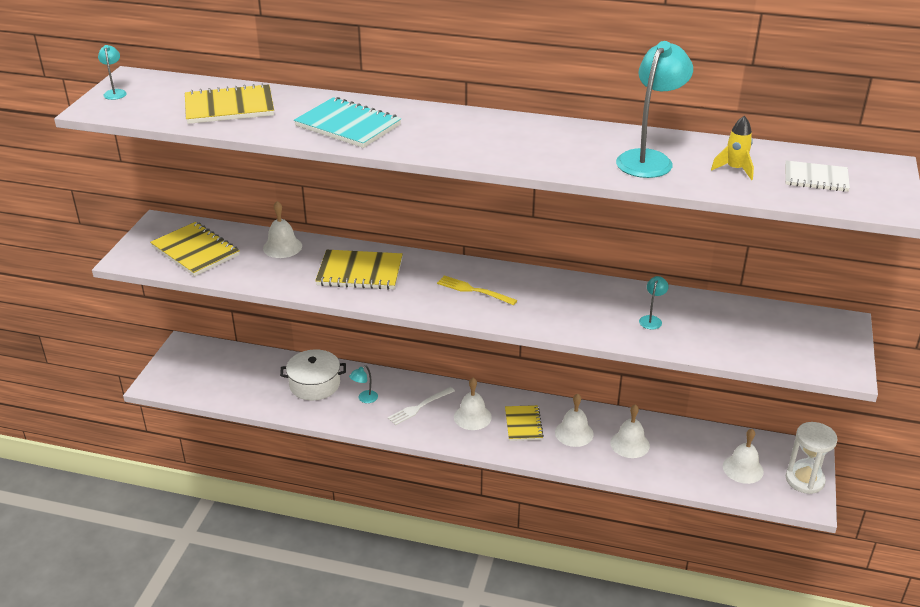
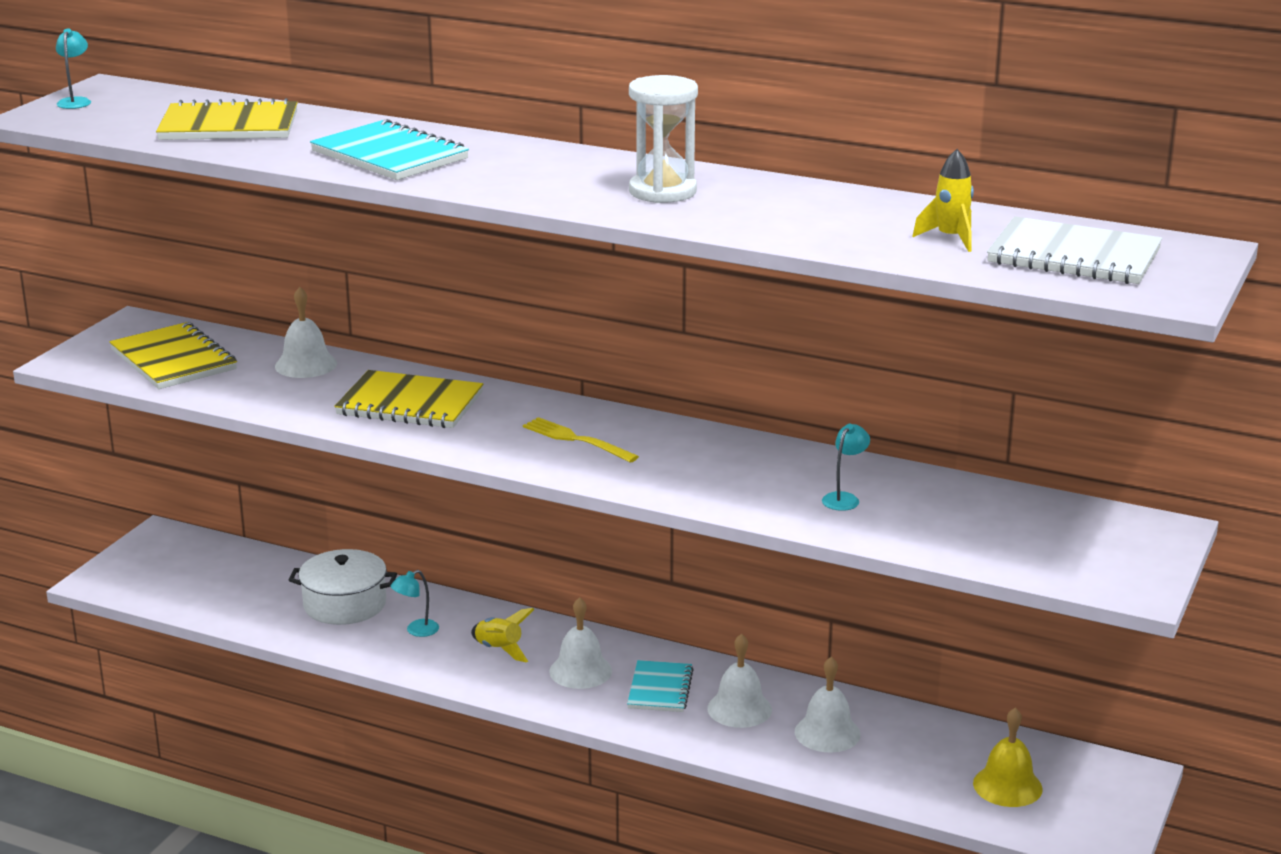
camera: 10 degrees right, 10 degrees down
(419, 407) = (499, 650): white fork -> yellow rocket
(523, 424) = (660, 689): yellow notebook -> turquoise notebook
(649, 159) = (823, 219): turquoise lamp -> none
(743, 469) = (1007, 786): white bell -> yellow bell
(804, 480) = (1109, 812): white hourglass -> white hourglass (662, 192)
(816, 178) = (1074, 256): white notebook -> white notebook, size x1.57

